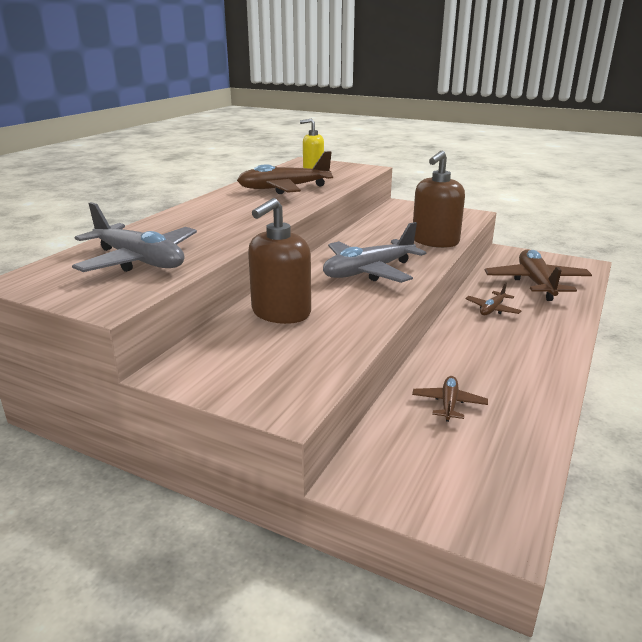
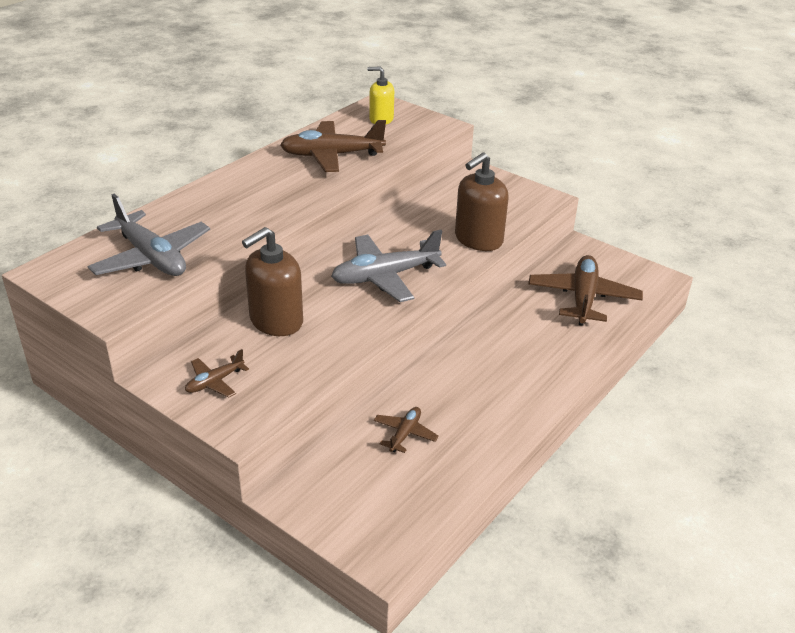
camera: 10 degrees right, 10 degrees up
(492, 309) = (513, 328): brown plane -> brown plane (215, 382)

